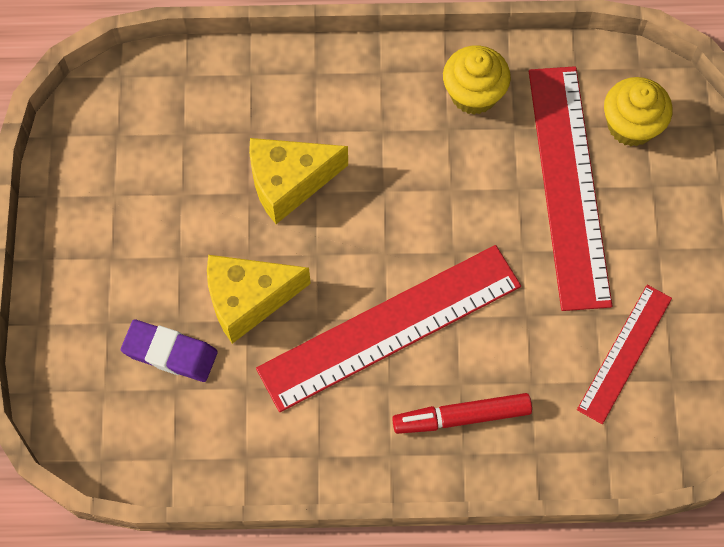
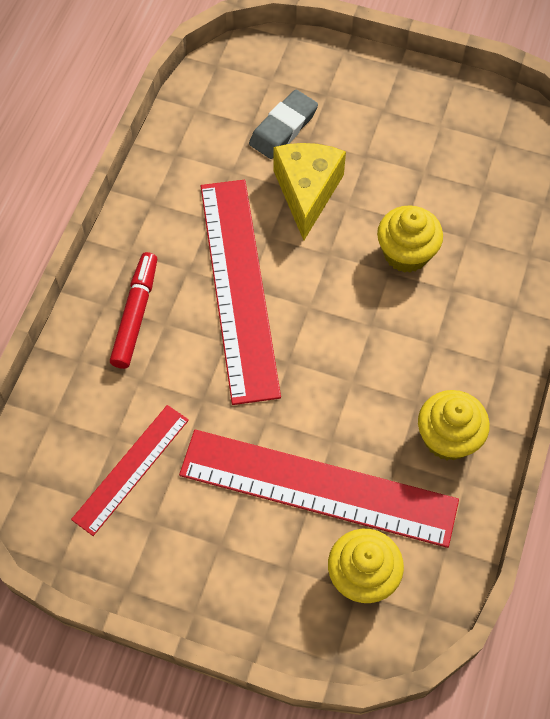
camera: 110 degrees right, 5 degrees down
(170, 353) = (283, 128): purple eraser -> grey eraser
(289, 183) = (406, 253): yellow cheese -> yellow cupcake
(624, 353) = (131, 469): red ruler -> red ruler turned 75 degrees clockwise

